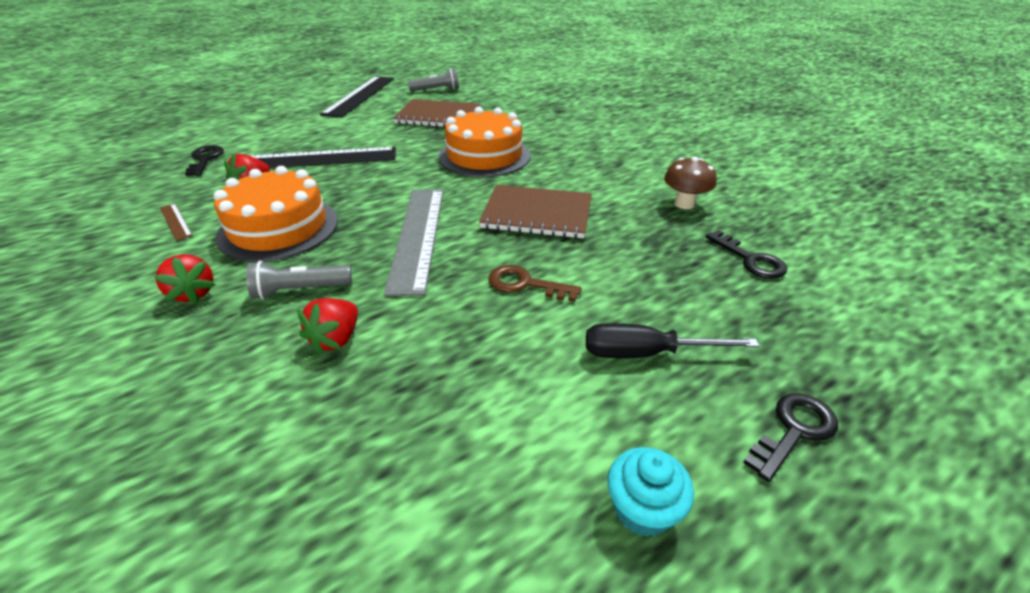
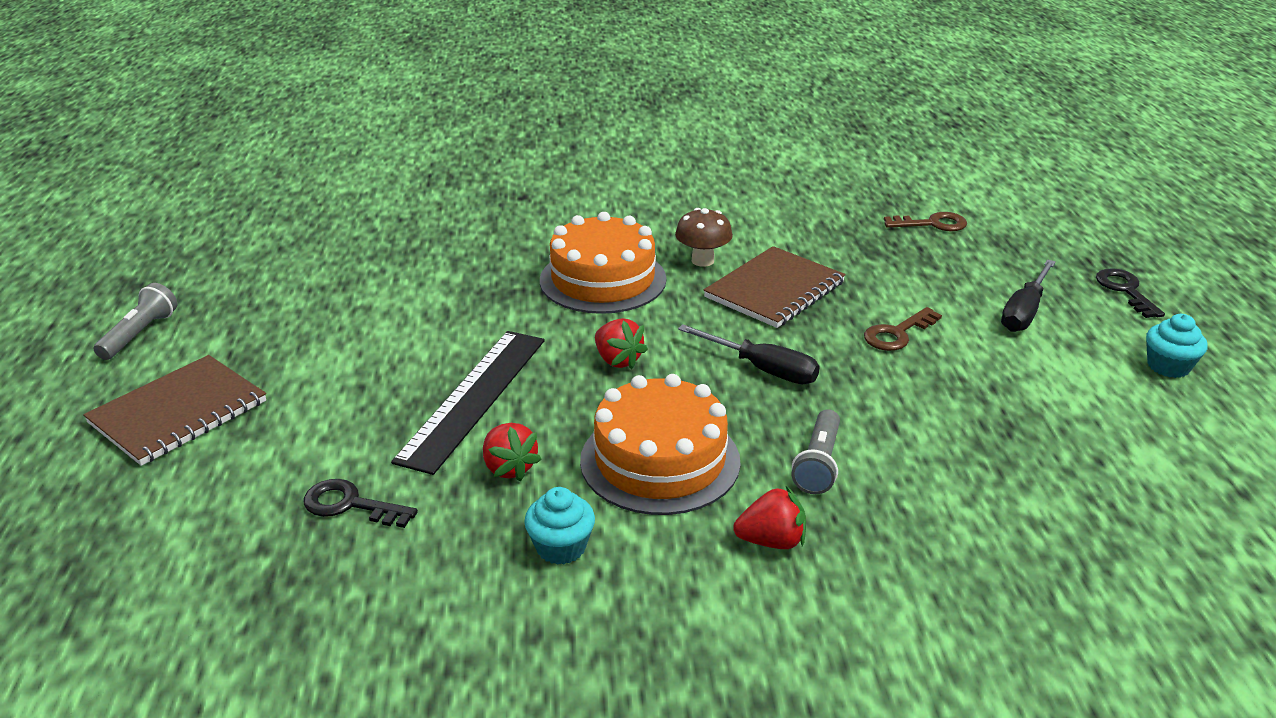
camera: 60 degrees left, 5 degrees down
(175, 221) = (561, 547): brown ruler -> turquoise cupcake
(336, 339) = (920, 454): red strawberry -> red strawberry (618, 360)
(360, 96) = (251, 320): black ruler -> none
(418, 236) = (762, 369): grey ruler -> black screwdriver
(436, 90) = (323, 253): grey flashlight -> grey flashlight (140, 334)
(438, 116) = (432, 277): brown notebook -> brown notebook (178, 412)
(684, 204) = (821, 214): brown mushroom -> brown mushroom (702, 260)
(750, 259) = (932, 224): black key -> brown key

